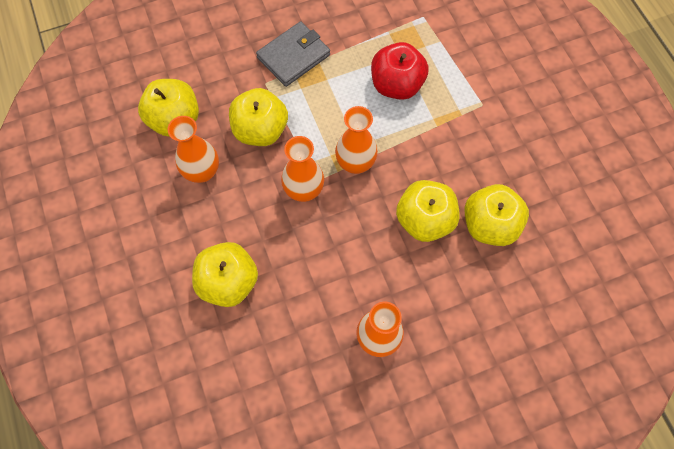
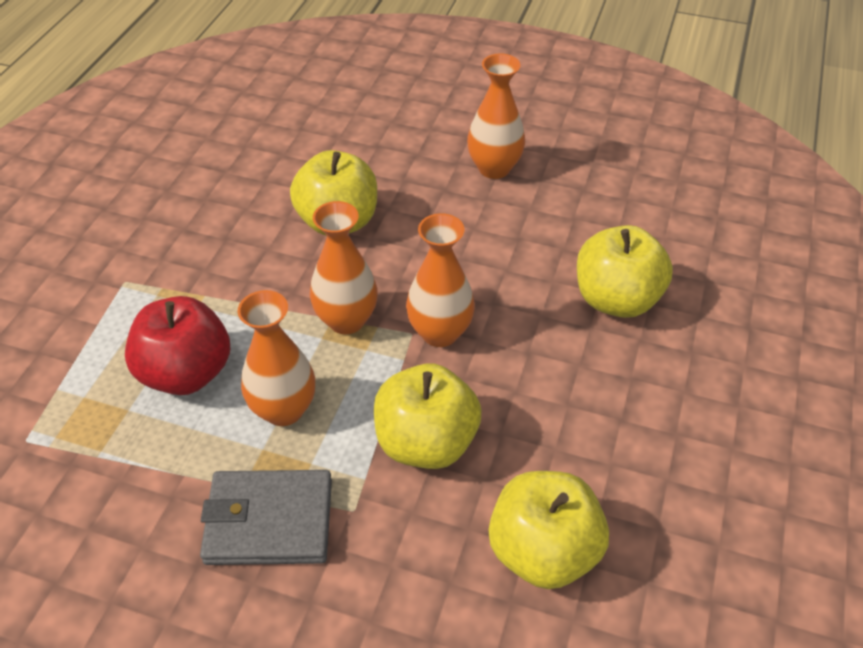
camera: 140 degrees left, 20 degrees down
(202, 172) = (557, 443): orange vase -> orange vase (284, 410)
(489, 225) = (280, 180): yellow apple -> none

